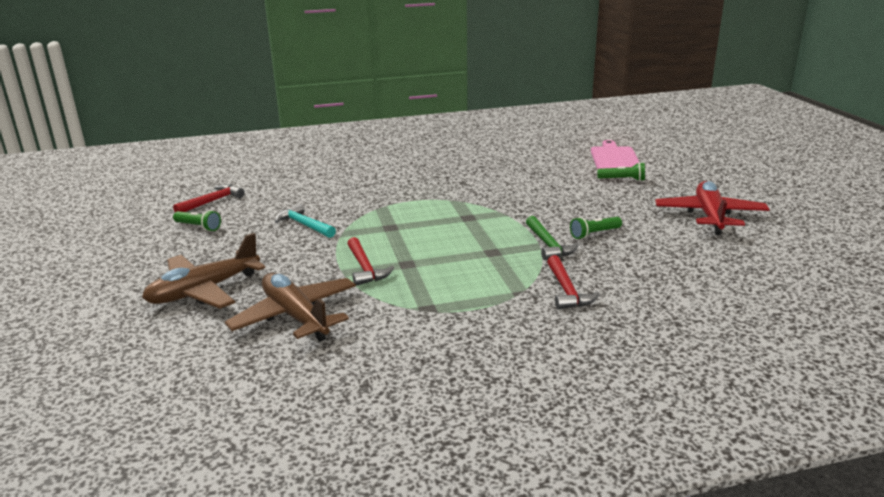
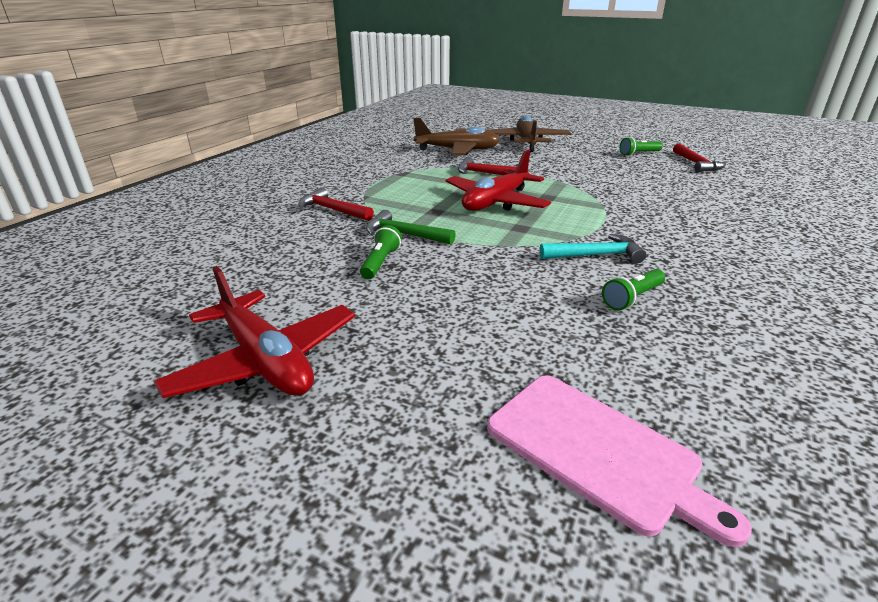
camera: 130 degrees right, 5 degrees up
(304, 225) = (598, 176): turquoise hammer -> turquoise hammer (595, 255)
(434, 239) = (496, 202): none -> red plane
(622, 180) = (485, 382): green flashlight -> green flashlight (632, 298)

